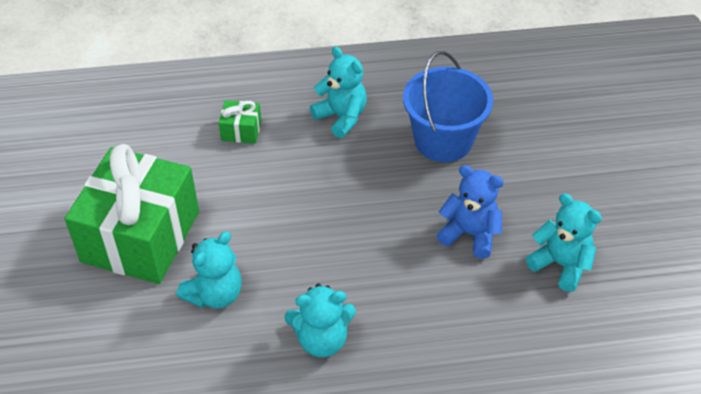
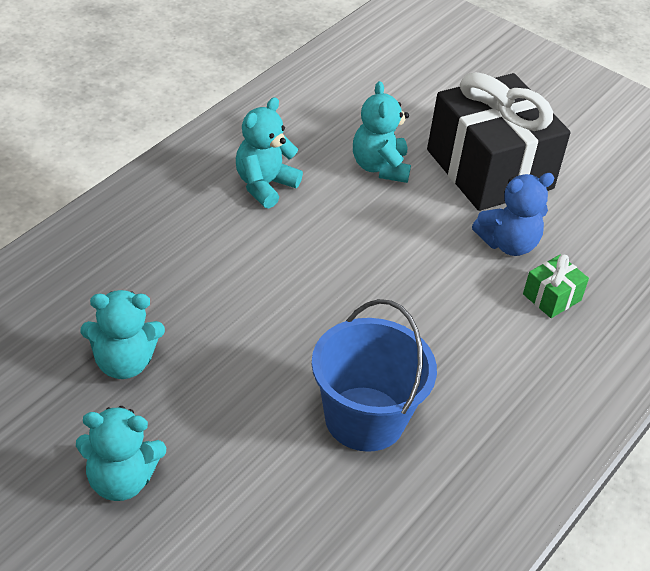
camera: 130 degrees right, 5 degrees down
(141, 236) = (489, 169): green gift -> black gift
(341, 117) = (489, 374): turquoise teddy bear -> turquoise teddy bear (120, 481)
(470, 234) = (235, 337): blue teddy bear -> blue teddy bear (508, 244)

